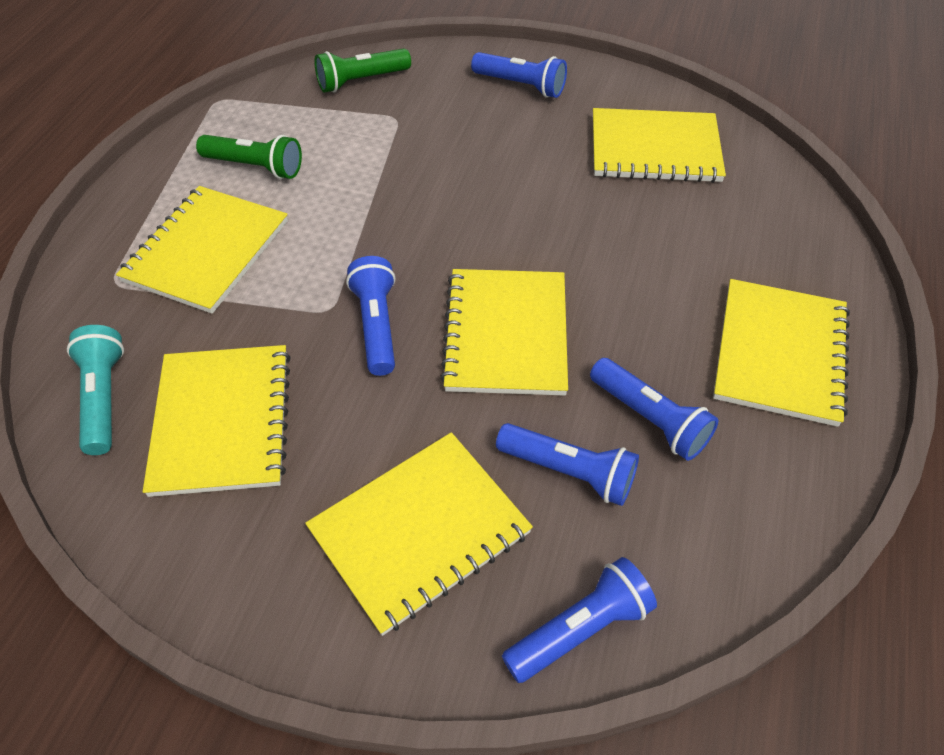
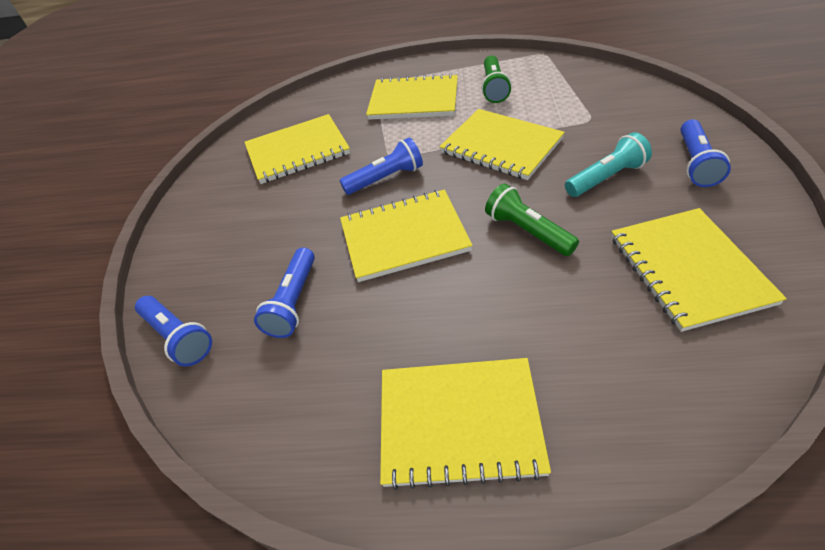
camera: 80 degrees right, 5 degrees down
(103, 398) = (301, 112): turquoise flashlight -> turquoise flashlight (606, 178)
(361, 81) = (617, 92): green flashlight -> green flashlight (527, 231)
(419, 531) = (239, 245): yellow notebook -> yellow notebook (501, 146)
(649, 418) = (352, 337): blue flashlight -> none

